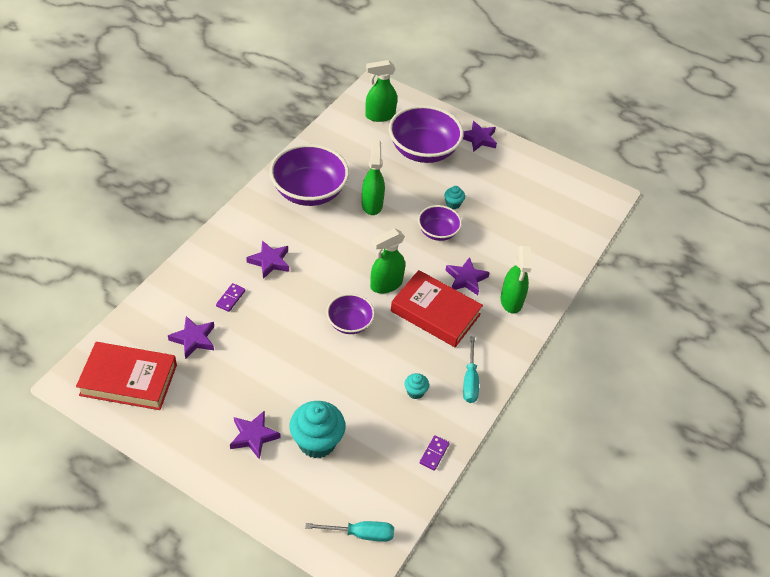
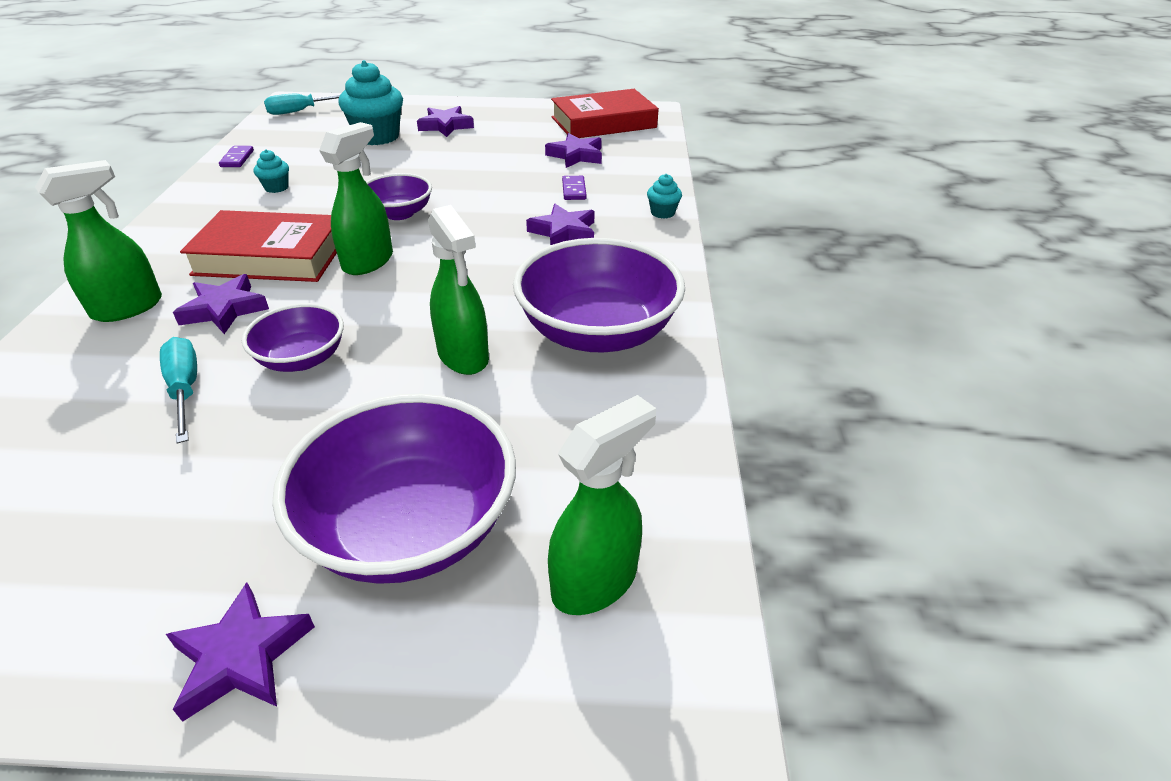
camera: 155 degrees right, 10 degrees down
(453, 204) = (282, 422): turquoise cupcake -> turquoise cupcake (662, 213)
(470, 381) = (199, 213): turquoise screwdriver -> turquoise screwdriver (185, 389)
(511, 301) = (128, 307): green spray bottle -> green spray bottle turned 75 degrees clockwise

